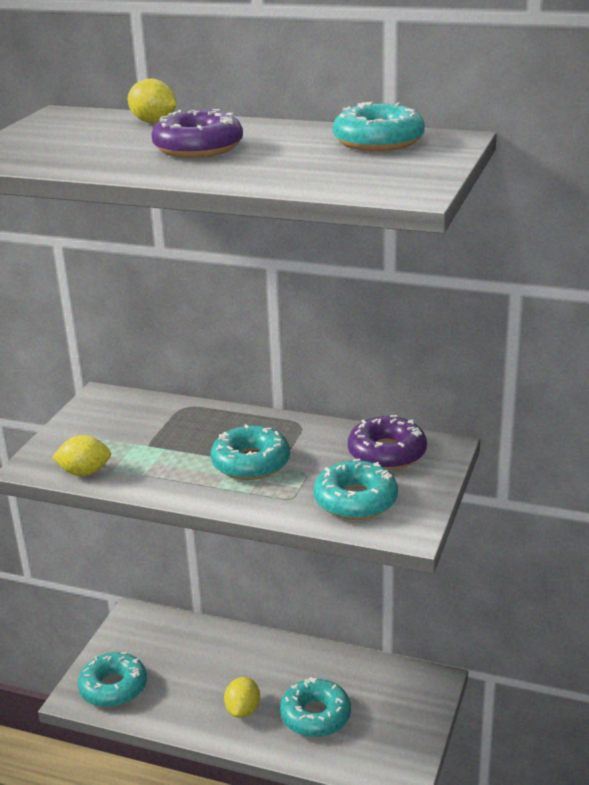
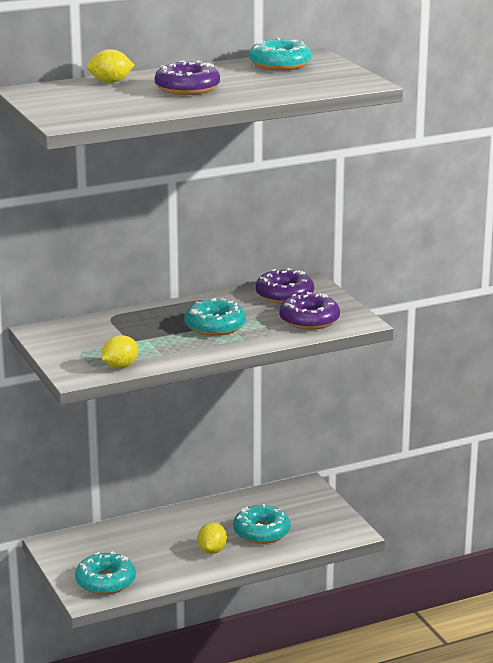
camera: 45 degrees left, 5 degrees down
(243, 710) = (212, 550): yellow lemon -> yellow lemon turned 45 degrees clockwise
(355, 500) = (309, 320): turquoise donut -> purple donut

